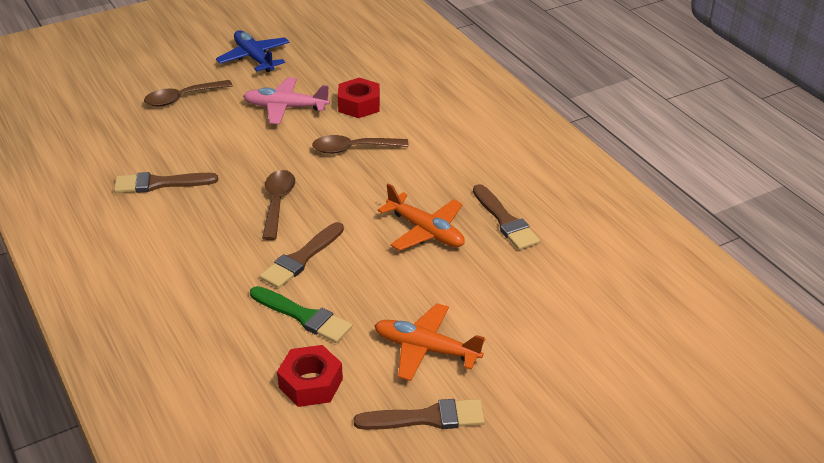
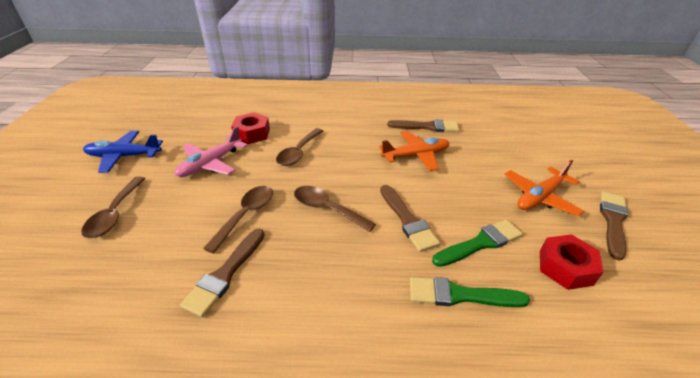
camera: 60 degrees left, 0 degrees up
(223, 318) = (460, 295): none -> green brush
(232, 162) = (246, 215): none -> brown spoon

